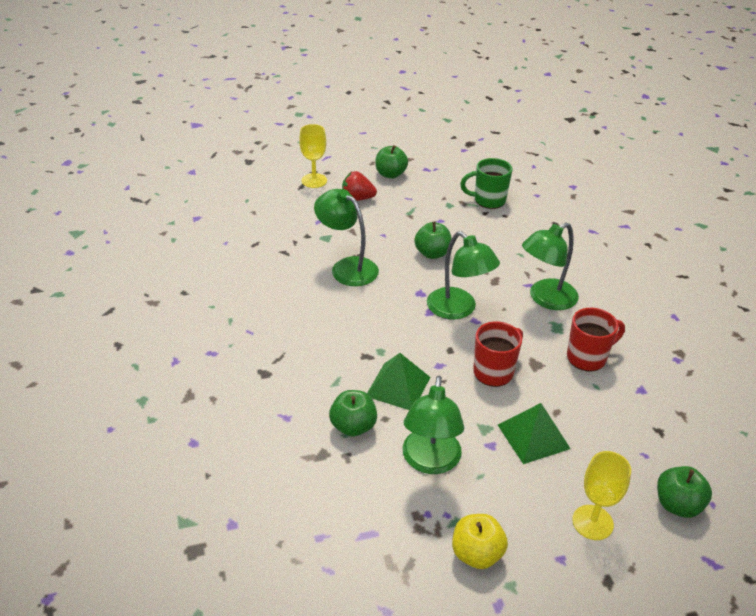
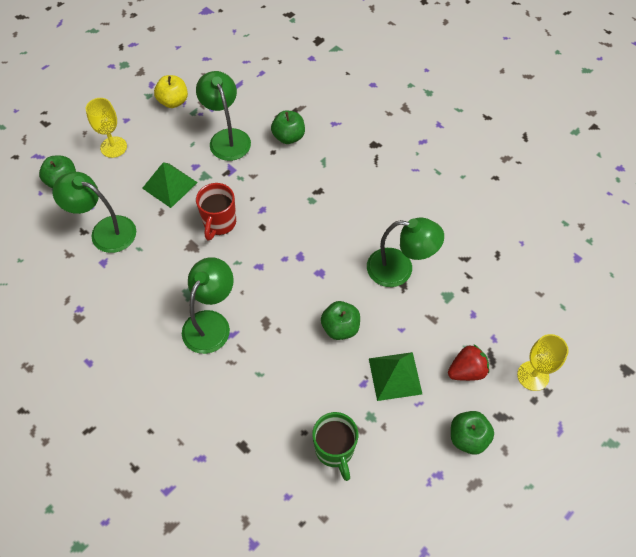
camera: 150 degrees right, 20 degrees up
(398, 386) = (280, 178): green pyramid -> green pyramid (395, 376)
(458, 310) = (278, 270): green lamp -> green lamp (105, 231)
(488, 200) = (335, 450): green mug -> green mug turned 105 degrees clockwise
(587, 358) = (153, 273): red mug -> none

